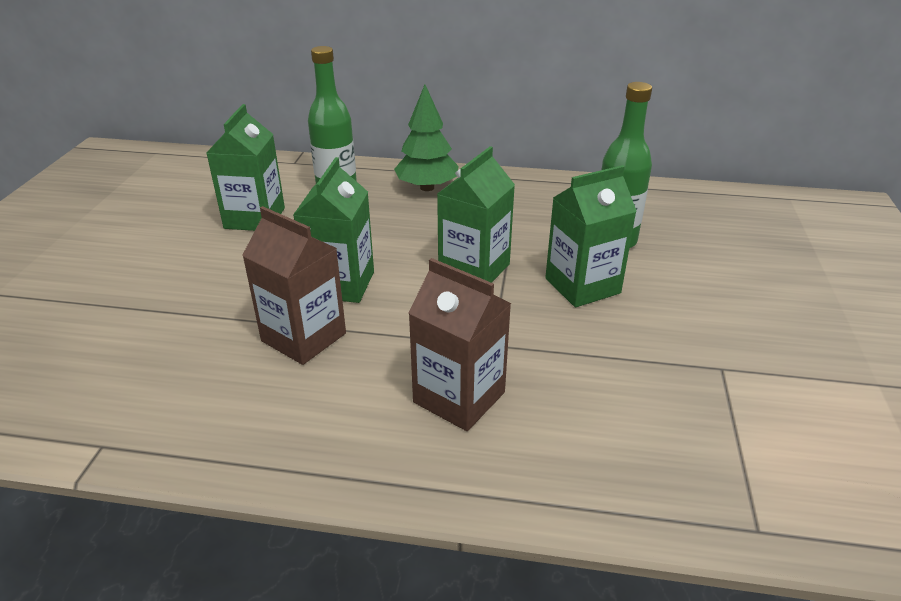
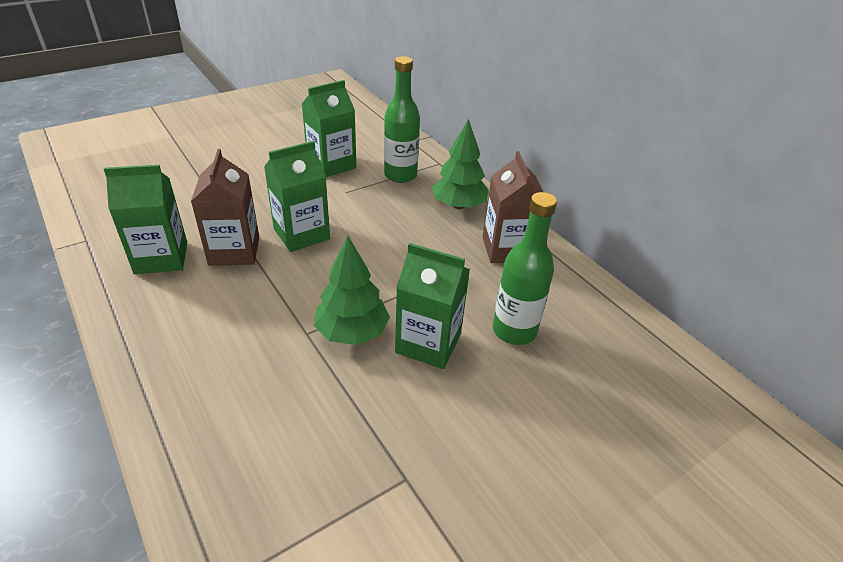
camera: 45 degrees right, 5 degrees up
(459, 397) = (235, 347): brown carton -> brown carton (507, 249)
(474, 269) = (385, 279): green carton -> green carton (161, 258)
(522, 318) = (352, 332): none -> green tree

